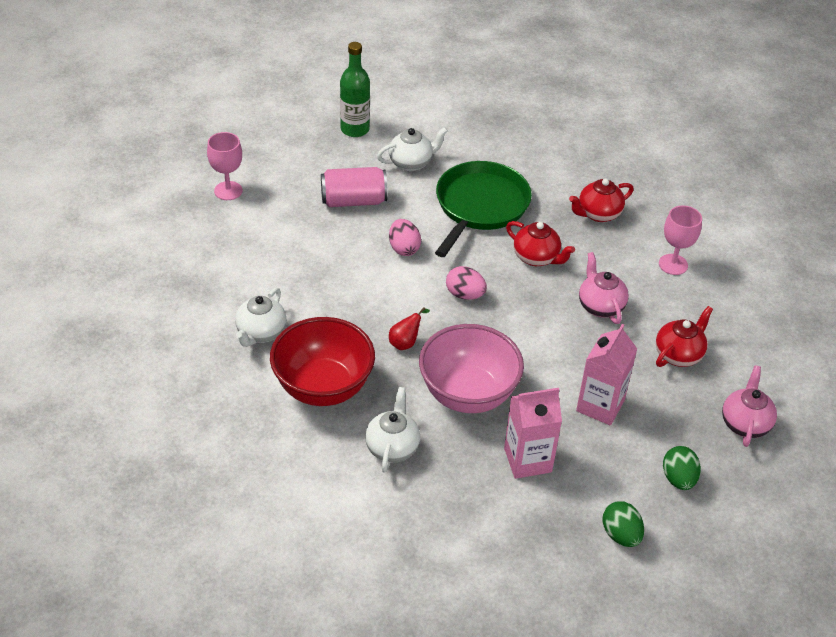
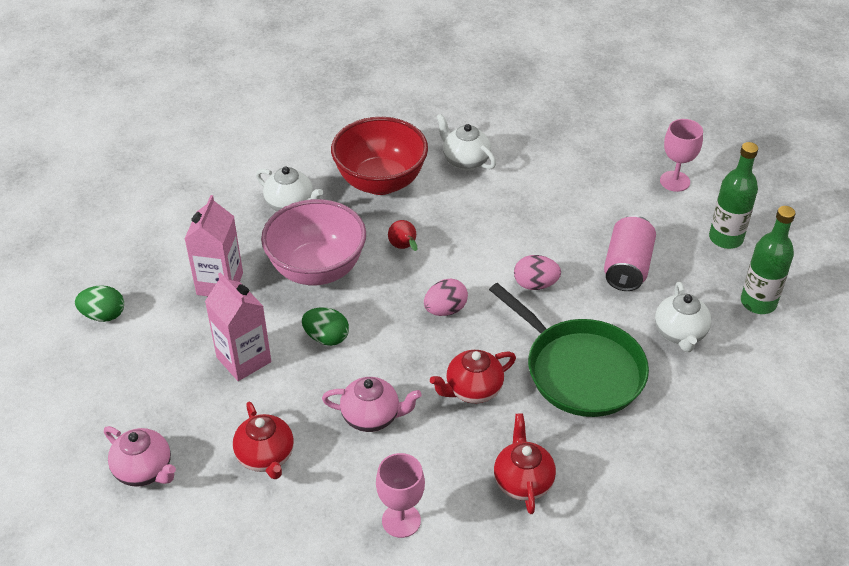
camera: 115 degrees right, 0 degrees up
(289, 153) = (725, 238): none -> green bottle
(678, 479) = (125, 382): green egg -> green egg (326, 338)

